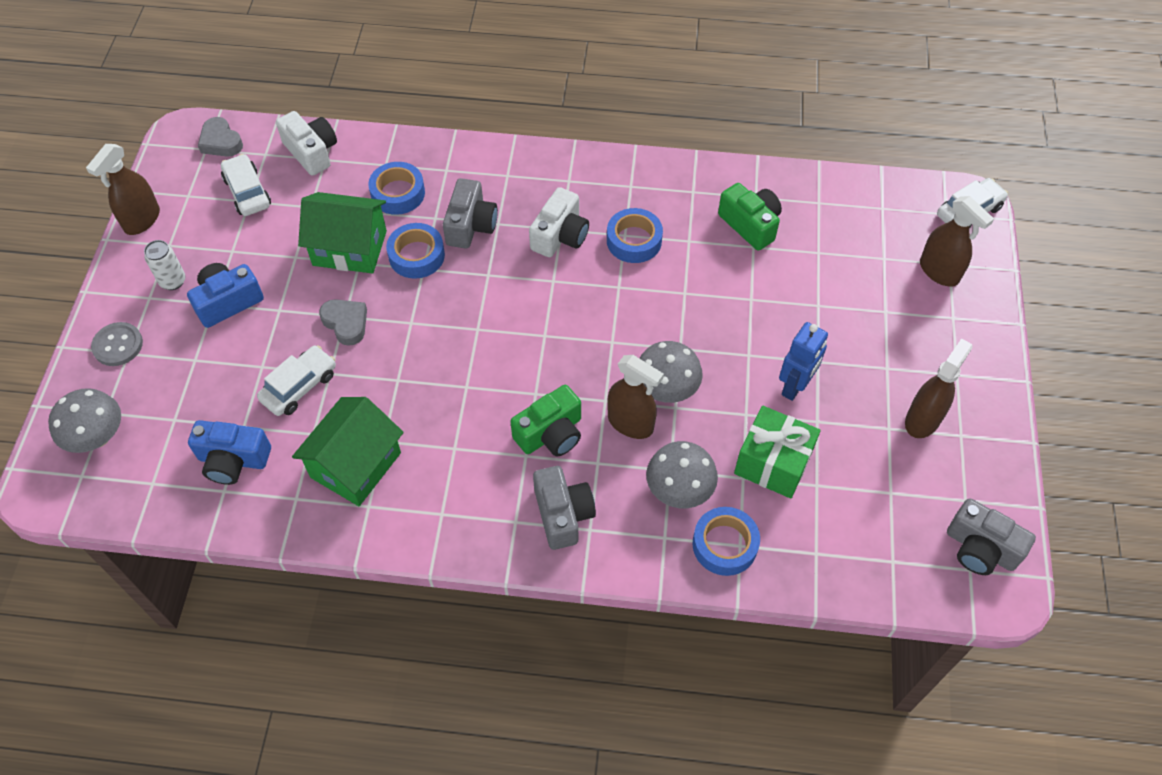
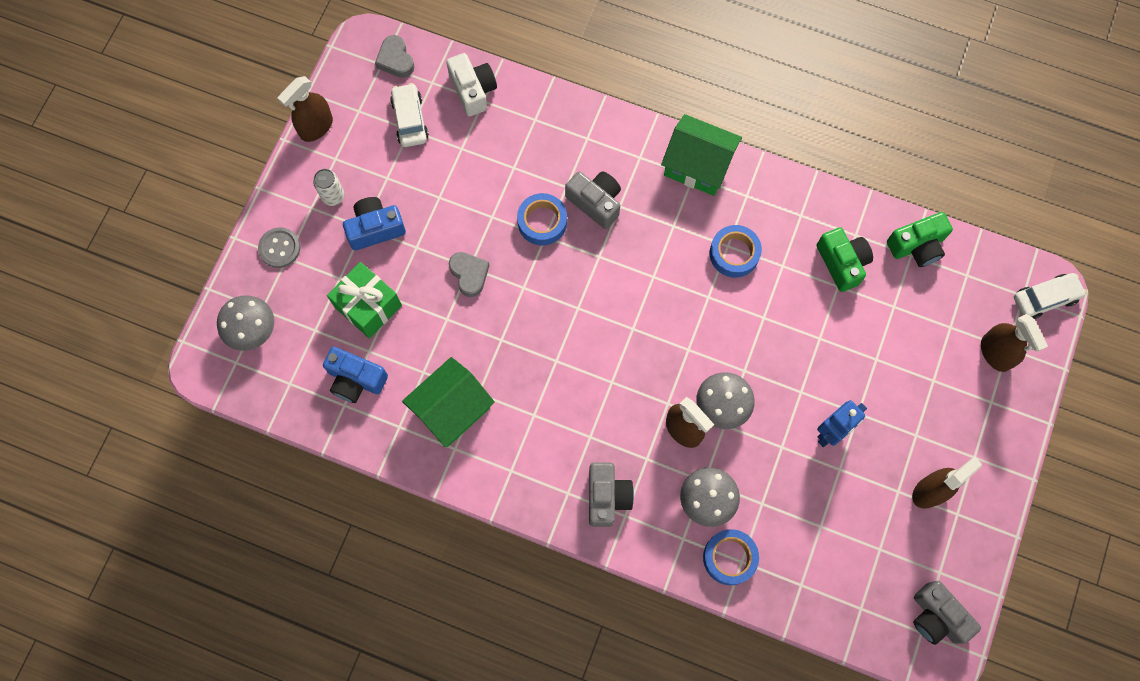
camera: 15 degrees right, 15 degrees up
(299, 386) = (420, 325): white car -> none
(350, 248) = (487, 200): green house -> green house (698, 165)
(398, 193) = (539, 153): blue tape -> none
(471, 225) = (595, 202): grey camera -> grey camera turned 75 degrees counterclockwise
(551, 433) = (615, 422): green camera -> green camera (917, 246)
(560, 236) = (671, 232): white camera -> none
(773, 463) = (790, 497): green gift -> green gift (368, 306)

